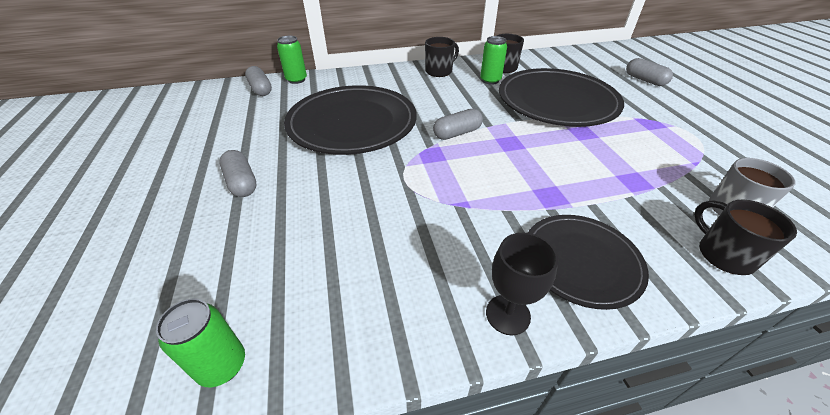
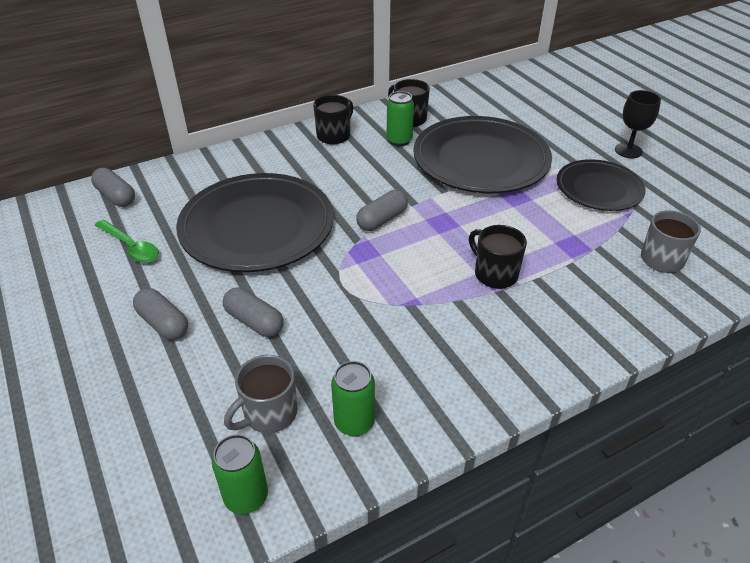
camera: 15 degrees left, 0 degrees up
(251, 123) = (131, 247): none -> green spoon
(287, 281) = (269, 413): none -> grey mug
(296, 80) = (156, 175): green can -> green can (354, 422)
(508, 314) = (482, 398): black goblet -> black goblet (628, 151)
(581, 261) = (535, 337): black plate -> black plate (599, 189)
(644, 80) = (570, 115): grey capsule -> grey capsule (254, 321)
(723, 255) = (655, 306): black mug -> black mug (494, 274)

